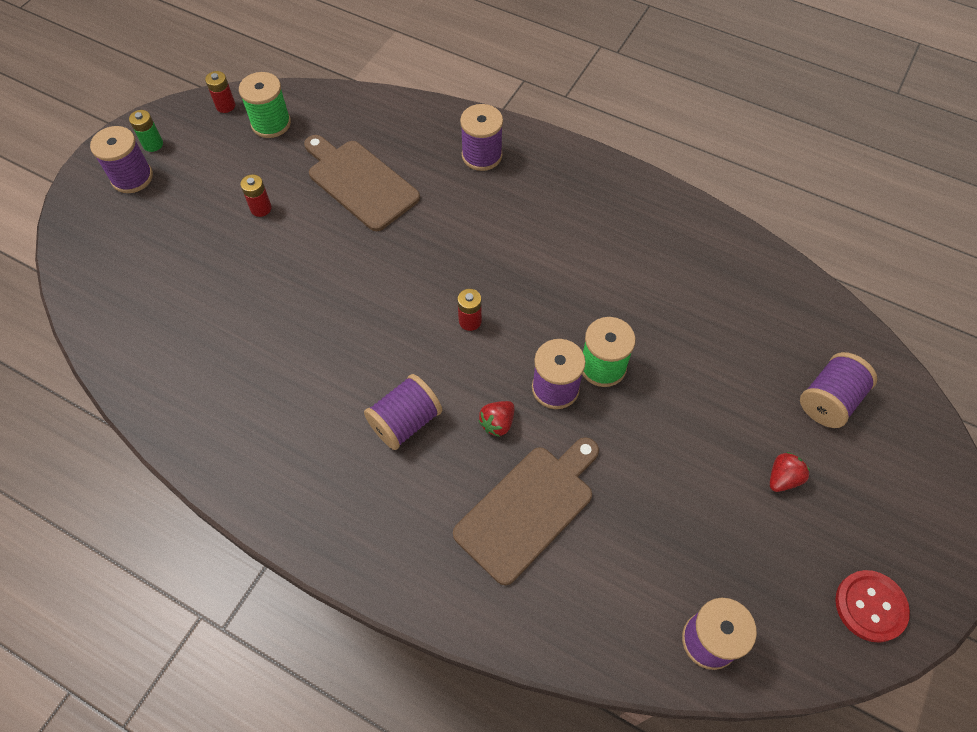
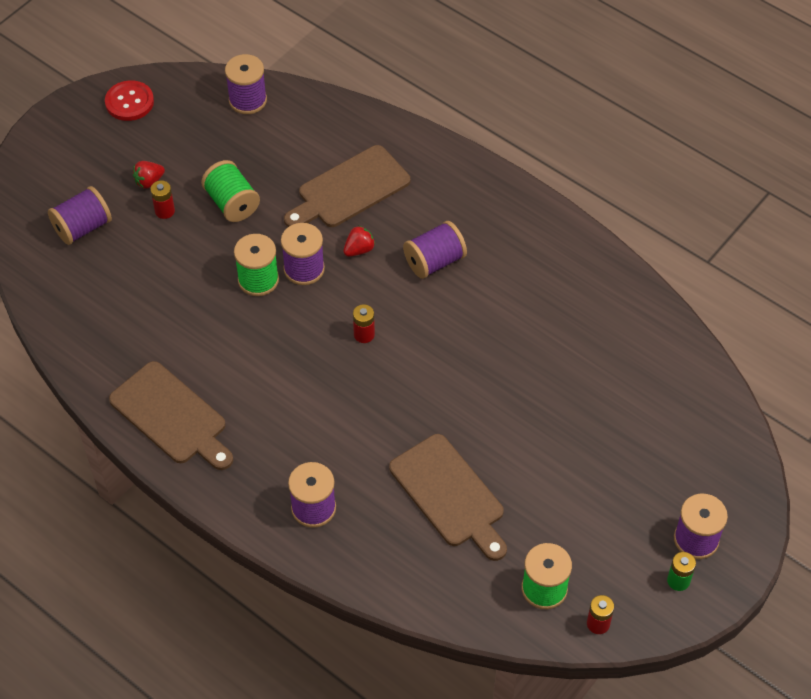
camera: 170 degrees left, 5 degrees down
(261, 208) = (555, 480): red battery -> red battery (164, 211)
(638, 212) = (171, 416): none -> brown cutting board
(668, 463) = (232, 203): none -> green spool

